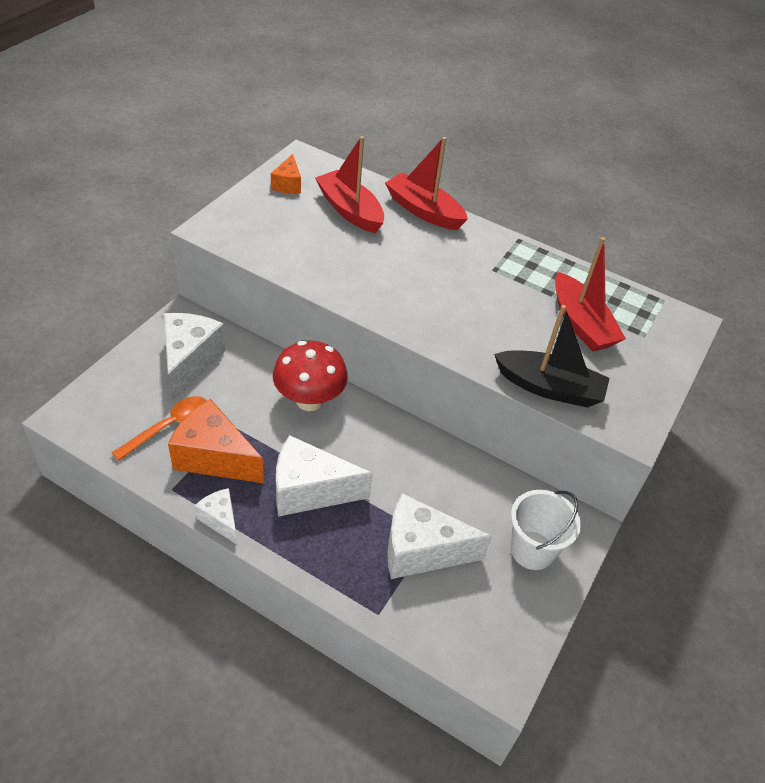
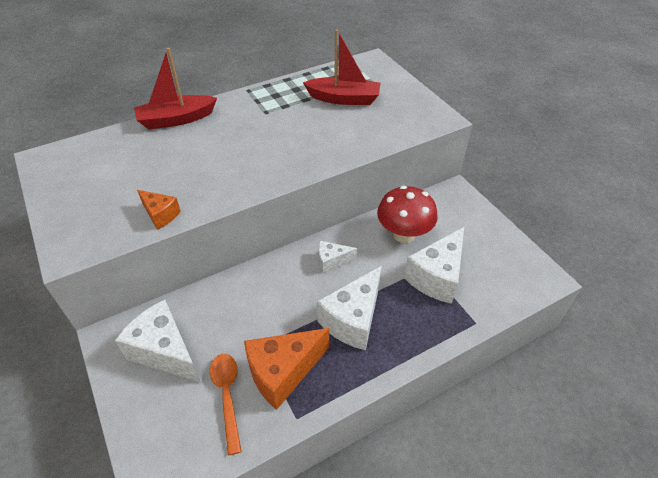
camera: 55 degrees left, 0 degrees up
(220, 520) = (348, 392): white cheese -> white cheese (332, 261)
(288, 184) = (66, 179): orange cheese -> orange cheese (160, 215)
(309, 400) = (267, 284): red mushroom -> red mushroom (403, 234)
(350, 210) = (136, 156): red boat -> none
(532, 550) = (462, 222): white bucket -> none
(549, 388) = (388, 135): black boat -> none

